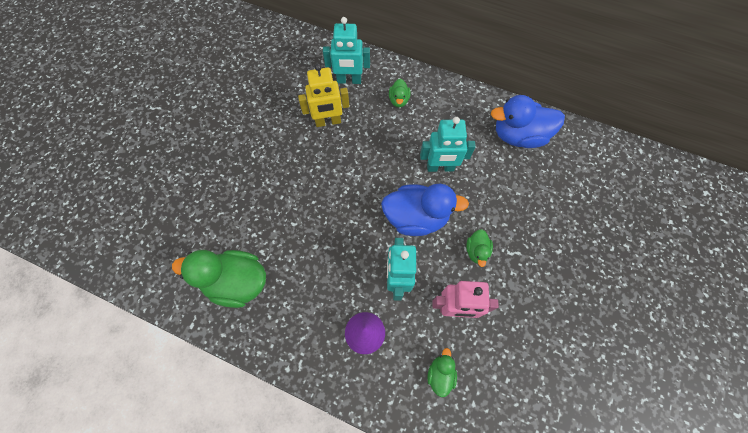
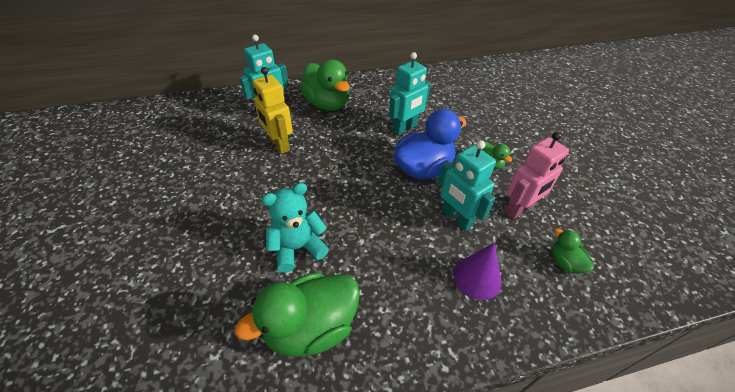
camera: 40 degrees left, 20 degrees down
(272, 221) = (297, 248): none -> turquoise teddy bear
(328, 122) = (279, 145): yellow robot -> yellow robot turned 105 degrees clockwise
(399, 100) = (327, 104): green duck -> green duck, size x2.06
(518, 136) = (436, 85): blue duck -> none

